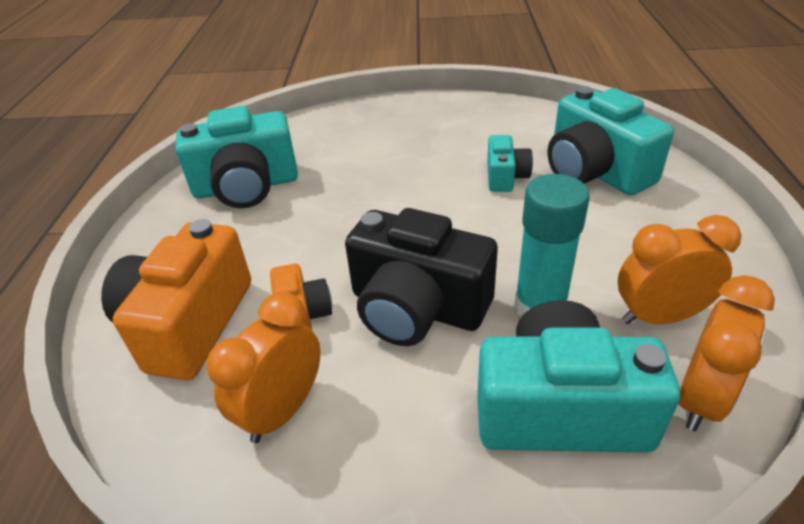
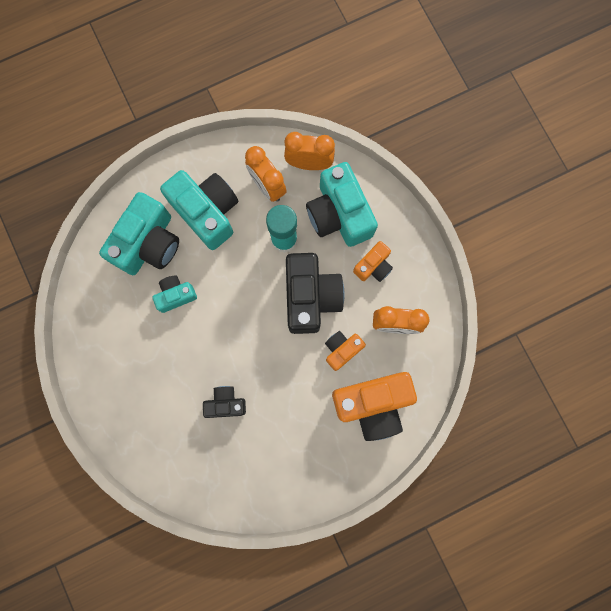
camera: 120 degrees left, 40 degrees up
(246, 186) = (253, 461): turquoise camera -> turquoise camera (207, 212)
(333, 183) = (225, 403): none -> black camera
(417, 423) = (373, 266): none -> orange camera

